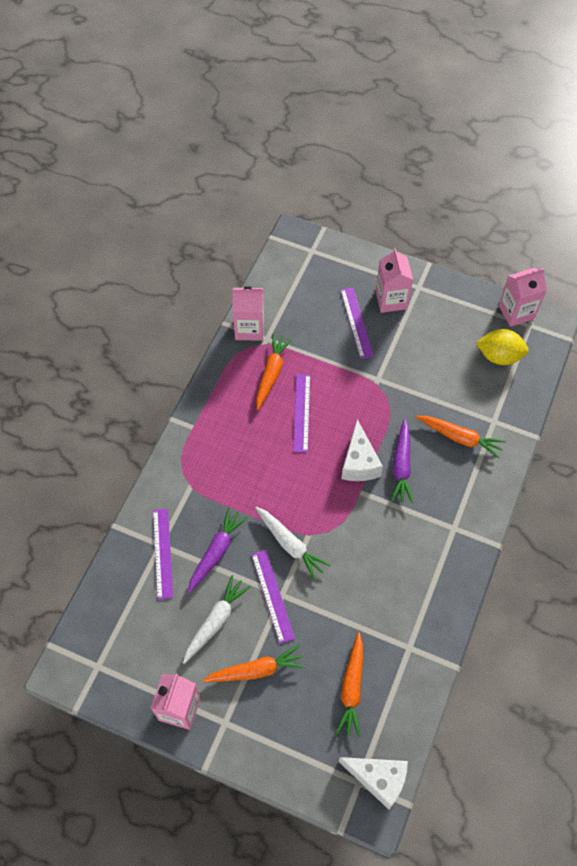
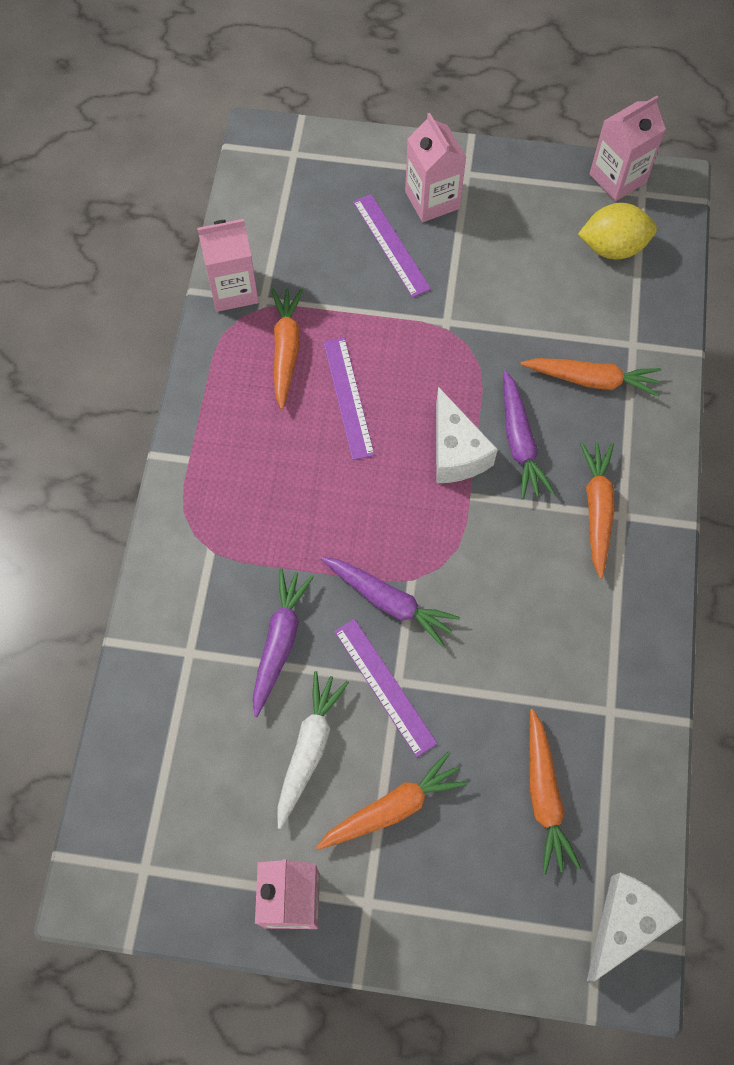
camera: 15 degrees left, 5 degrees up
(162, 553) = (197, 664): purple ruler -> none
(290, 545) = (389, 601): white carrot -> purple carrot
(378, 779) = (624, 923): white cheese -> white cheese turned 60 degrees counterclockwise
(438, 520) = (597, 510): none -> orange carrot

